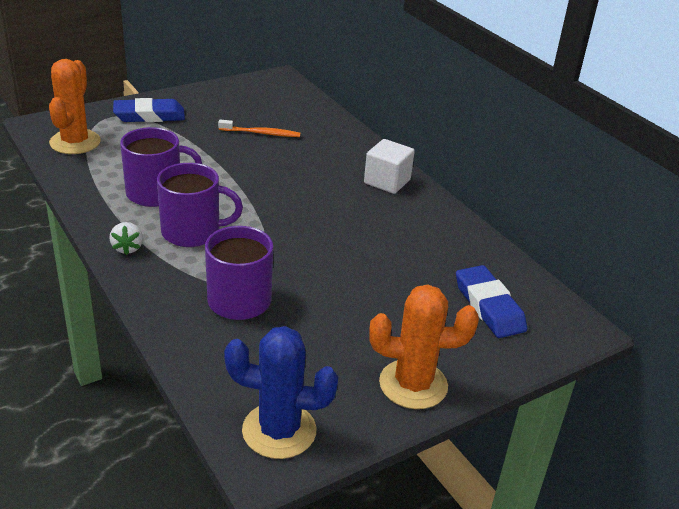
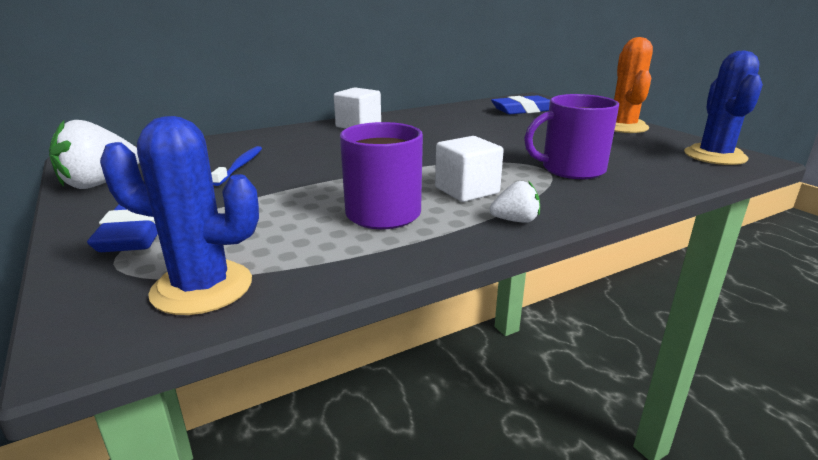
camera: 85 degrees left, 10 degrees down
(75, 142) = (202, 288): orange cactus -> blue cactus
(192, 232) = (467, 190): purple mug -> white cube
(229, 91) = (100, 183): none -> white strawberry
(261, 133) = (240, 166): orange toothbrush -> blue toothbrush

